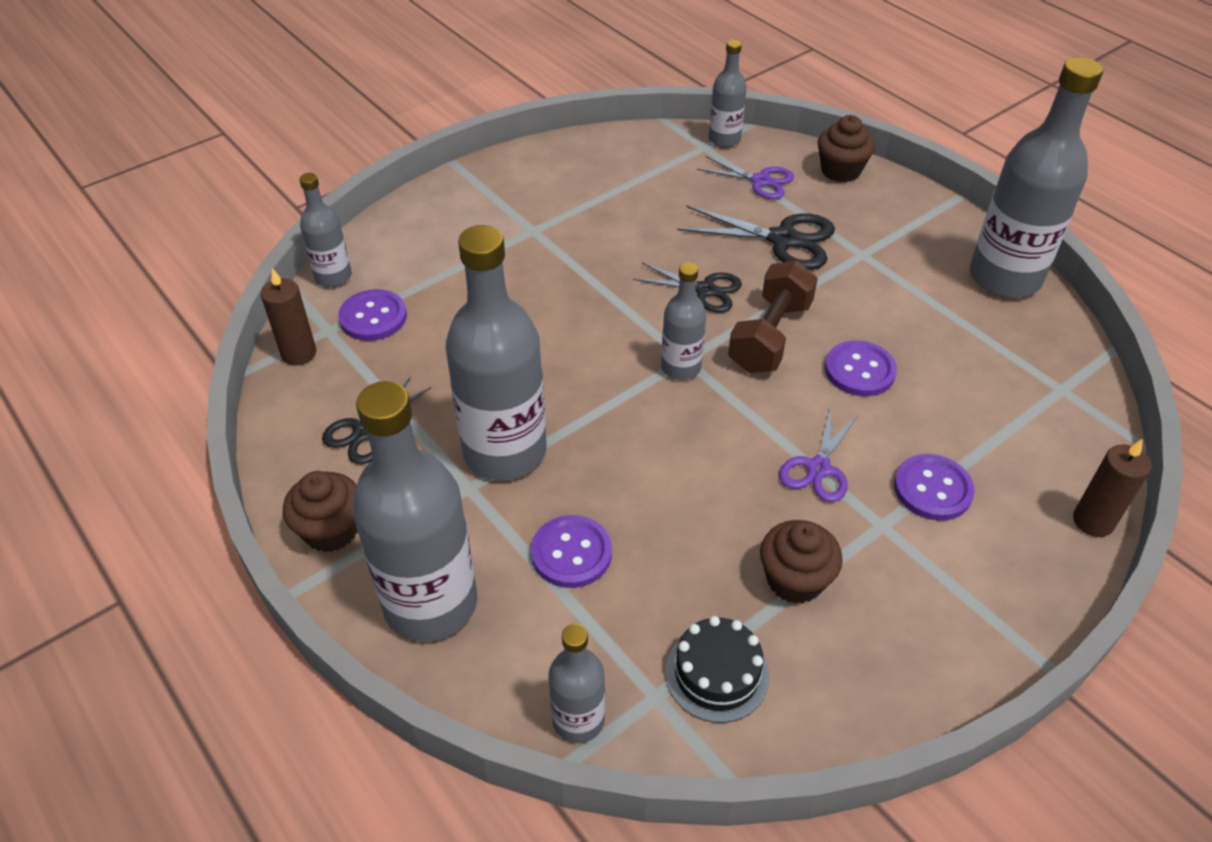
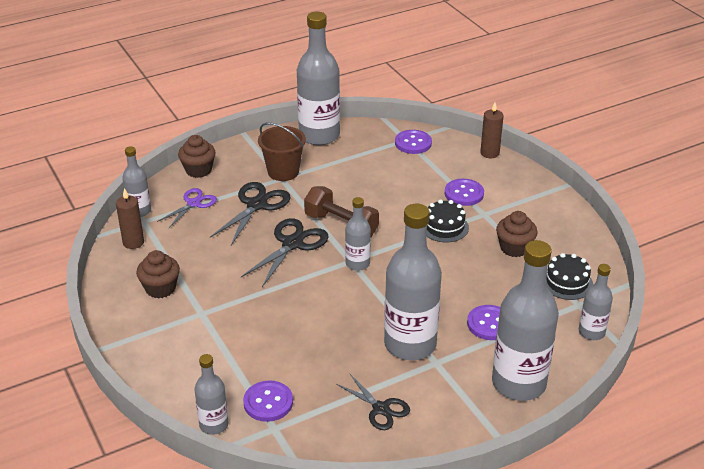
camera: 80 degrees left, 10 degrees down
(299, 353) = (295, 444): brown candle -> brown candle (133, 242)
(331, 530) = (461, 427): brown cupcake -> brown cupcake (160, 288)
(705, 290) = (292, 244): black scissors -> black scissors, size x1.52
(818, 468) = (444, 227): purple scissors -> black cake
(859, 370) = (377, 199): purple button -> purple button (413, 143)
(880, 253) = (283, 172): none -> brown bucket

